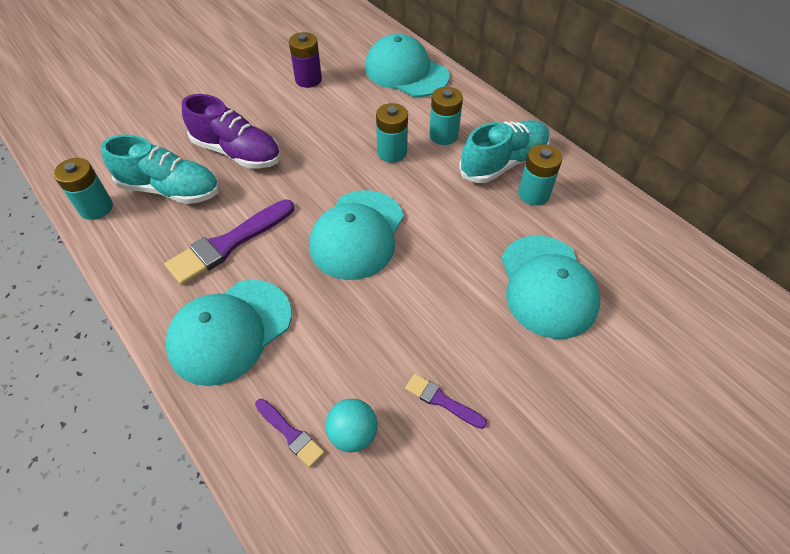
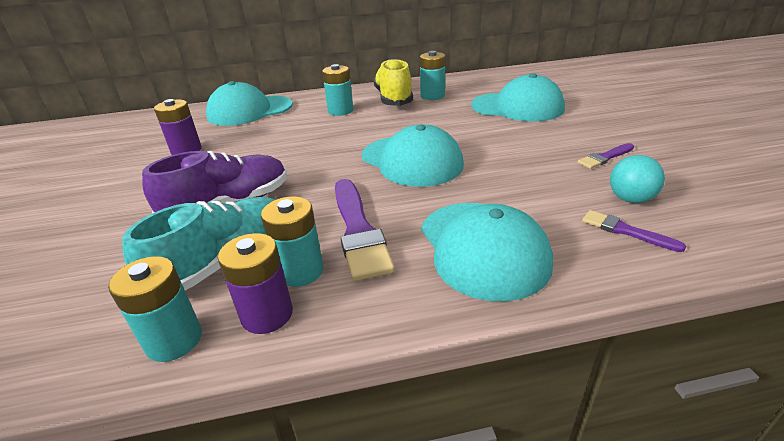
camera: 60 degrees left, 20 degrees down
(126, 237) = (267, 314): none -> purple battery
(290, 434) = (625, 231): purple brush -> purple brush turned 120 degrees counterclockwise
(392, 152) = (333, 131): turquoise battery -> turquoise battery (300, 271)
(503, 163) = (393, 98): turquoise shoe -> yellow shoe

